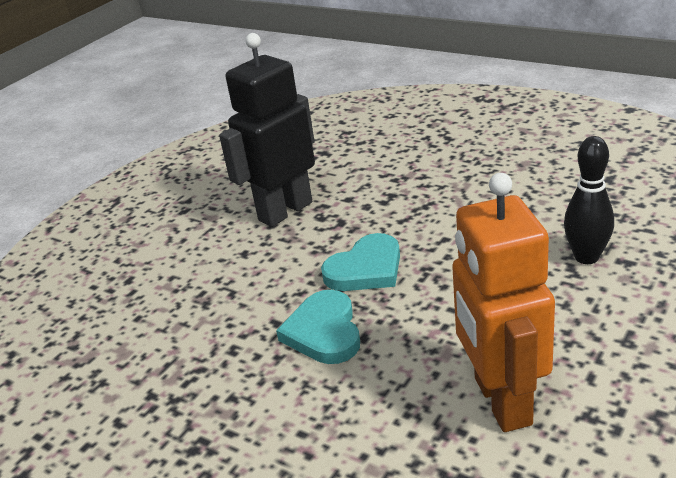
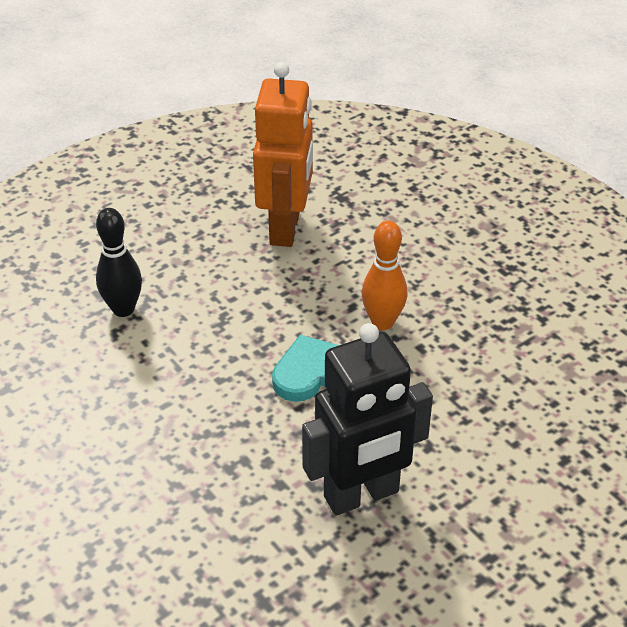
camera: 165 degrees left, 10 degrees up
(324, 332) = (382, 322): turquoise heart -> orange bowling pin

